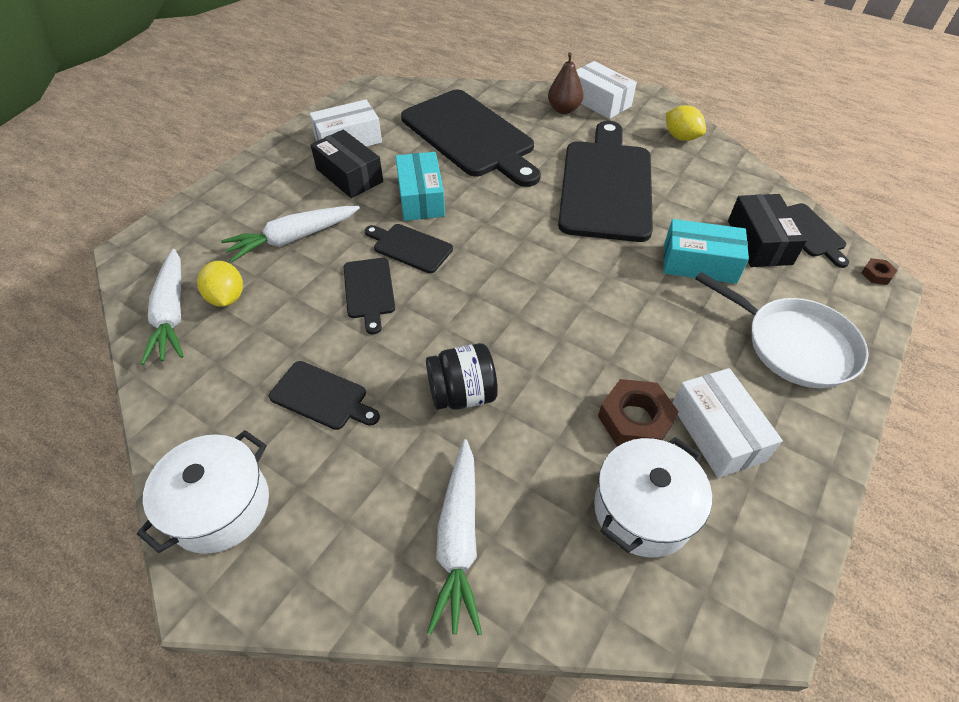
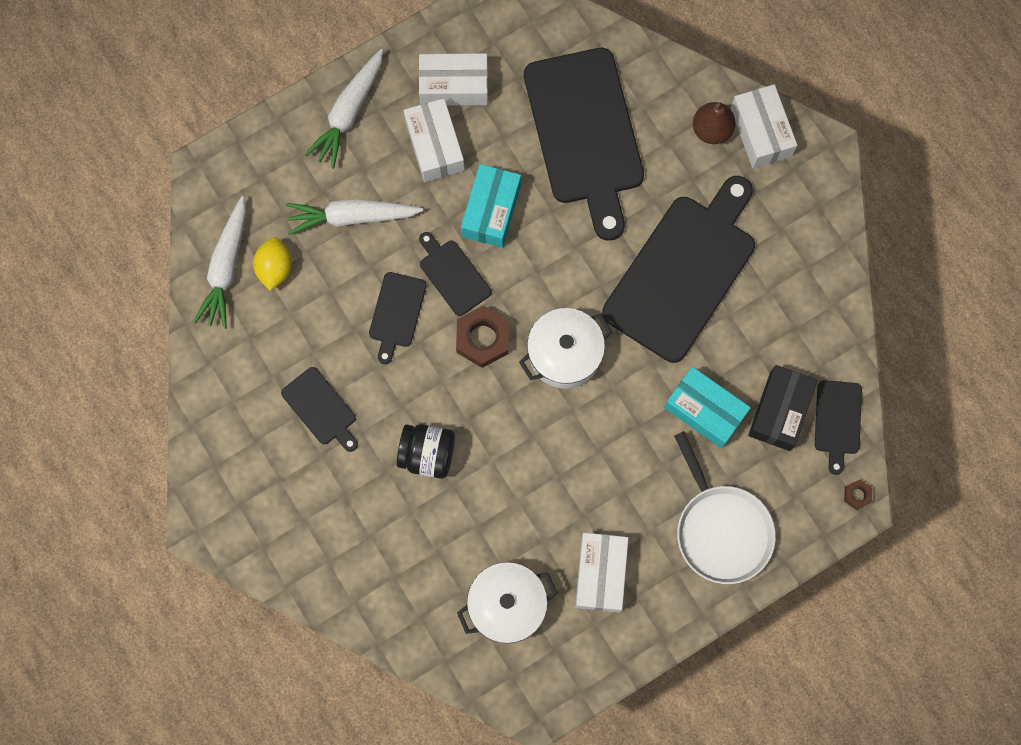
camera: 25 degrees right, 25 degrees up
(220, 506) = (223, 471): white pot -> white pot (564, 354)
(349, 175) = (434, 146): black box -> white box
(458, 540) = (372, 568): white carrot -> white carrot (348, 113)
(635, 420) = (546, 536): brown nut -> brown nut (483, 338)
(681, 137) = (811, 233): yellow lemon -> none

